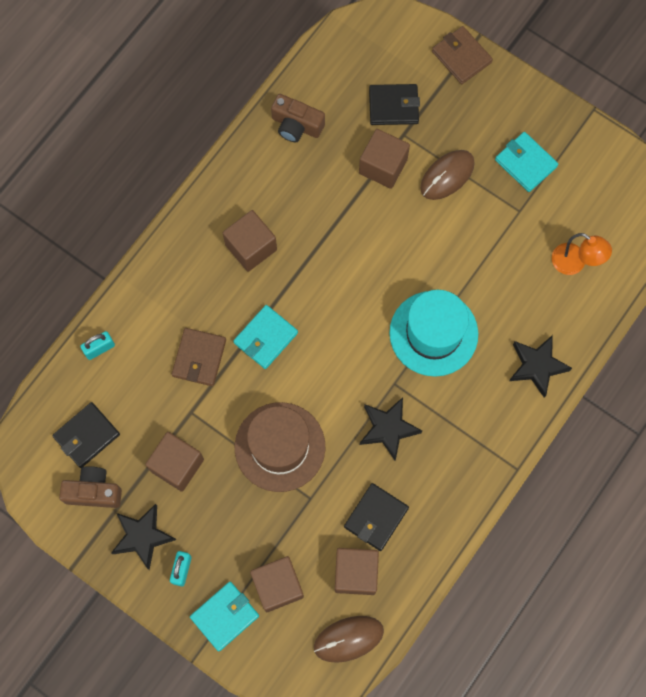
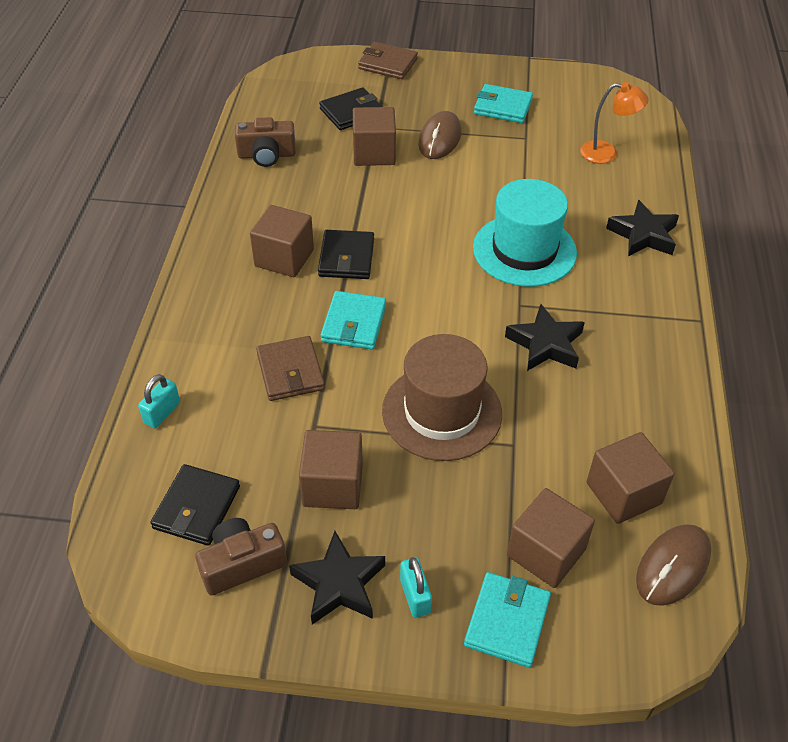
camera: 30 degrees left, 25 degrees down
(376, 517) = (599, 428): black wallet -> black wallet (346, 258)

